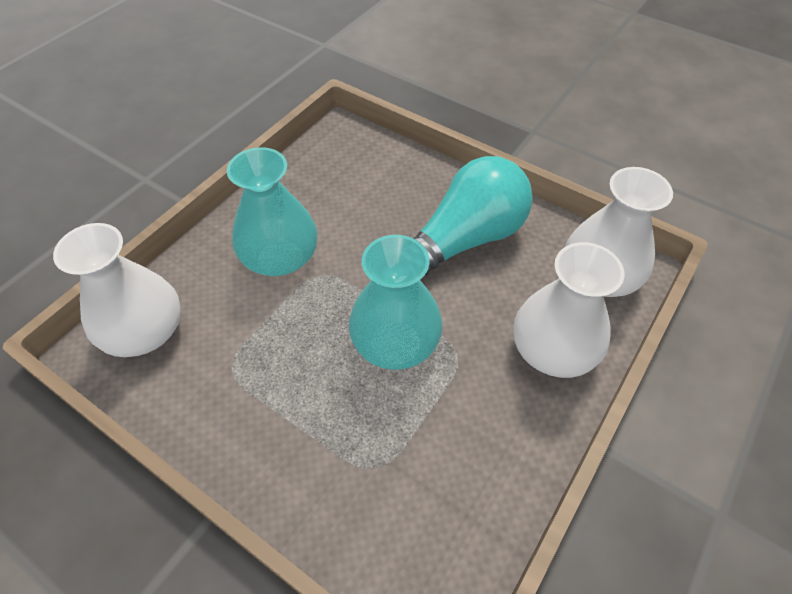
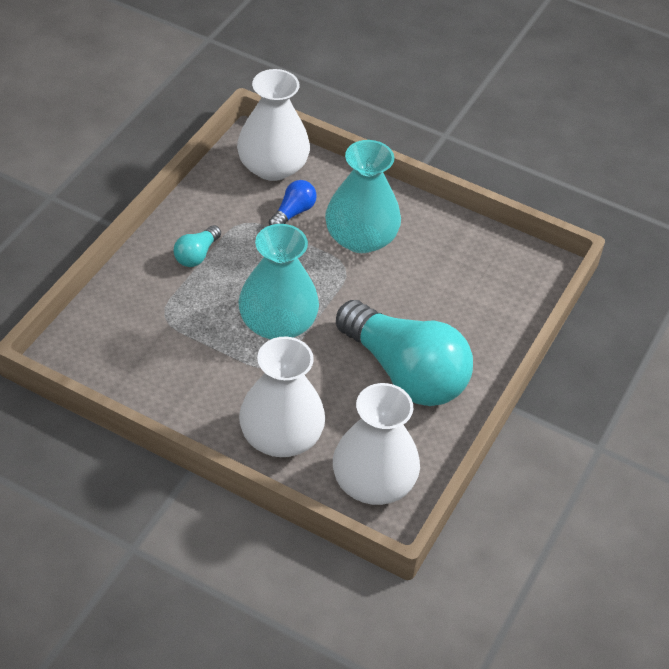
camera: 80 degrees right, 5 degrees down
(227, 316) = (293, 212): none -> blue light bulb
(276, 424) = (196, 255): none -> turquoise light bulb

